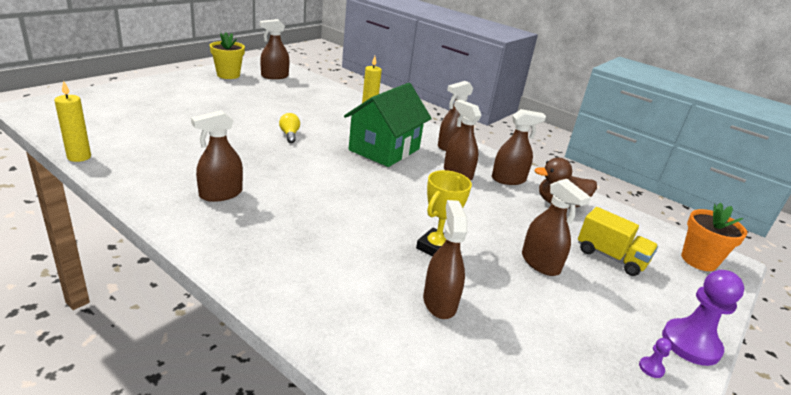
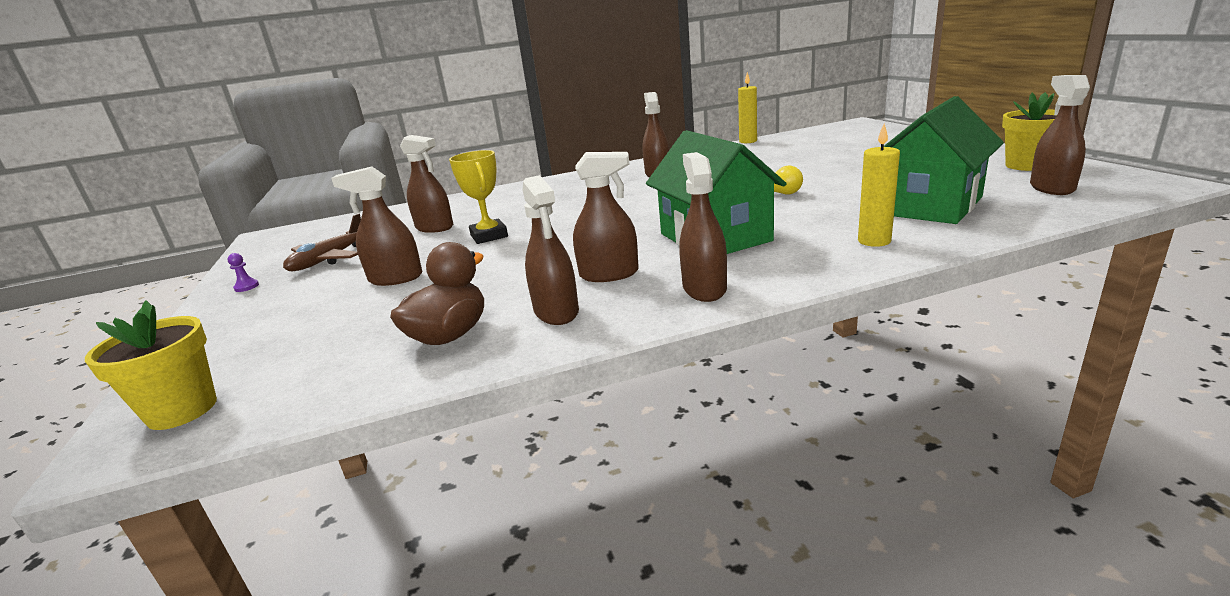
camera: 130 degrees right, 5 degrees down
(309, 100) = (928, 205): none -> green house
(508, 179) = (556, 312): brown spray bottle -> brown spray bottle turned 45 degrees counterclockwise
(561, 344) = (329, 259): none -> brown plane
(610, 257) = (326, 327): yellow truck -> none
(690, 344) = (206, 318): purple pawn -> none
(698, 260) = (182, 410): orange flower pot -> yellow flower pot

